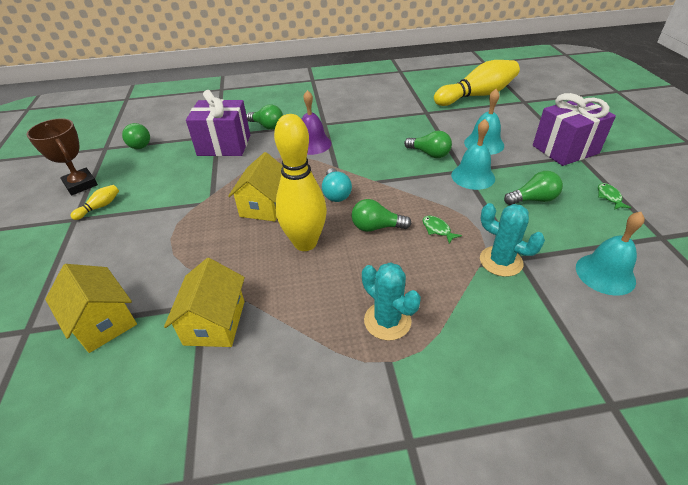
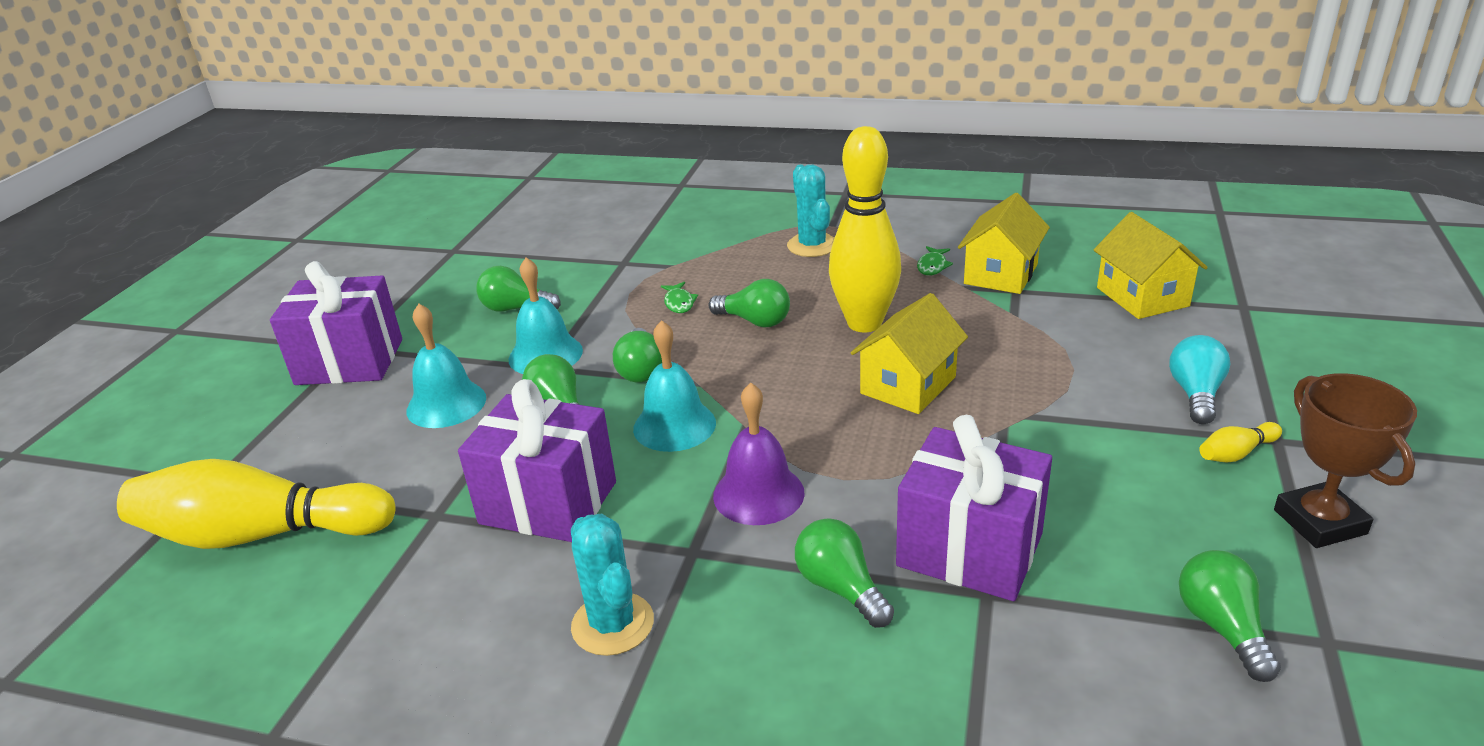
camera: 155 degrees left, 10 degrees down
(336, 193) = (779, 378): turquoise light bulb -> turquoise light bulb (1195, 394)
(390, 124) = (548, 503): none -> purple gift
(412, 180) = (641, 370): none -> green light bulb
(501, 261) = (646, 263): turquoise cactus -> turquoise cactus (613, 624)
(605, 274) = (561, 238): turquoise bell -> turquoise bell (674, 425)
(609, 197) = (425, 292): green fish -> green fish (932, 266)

